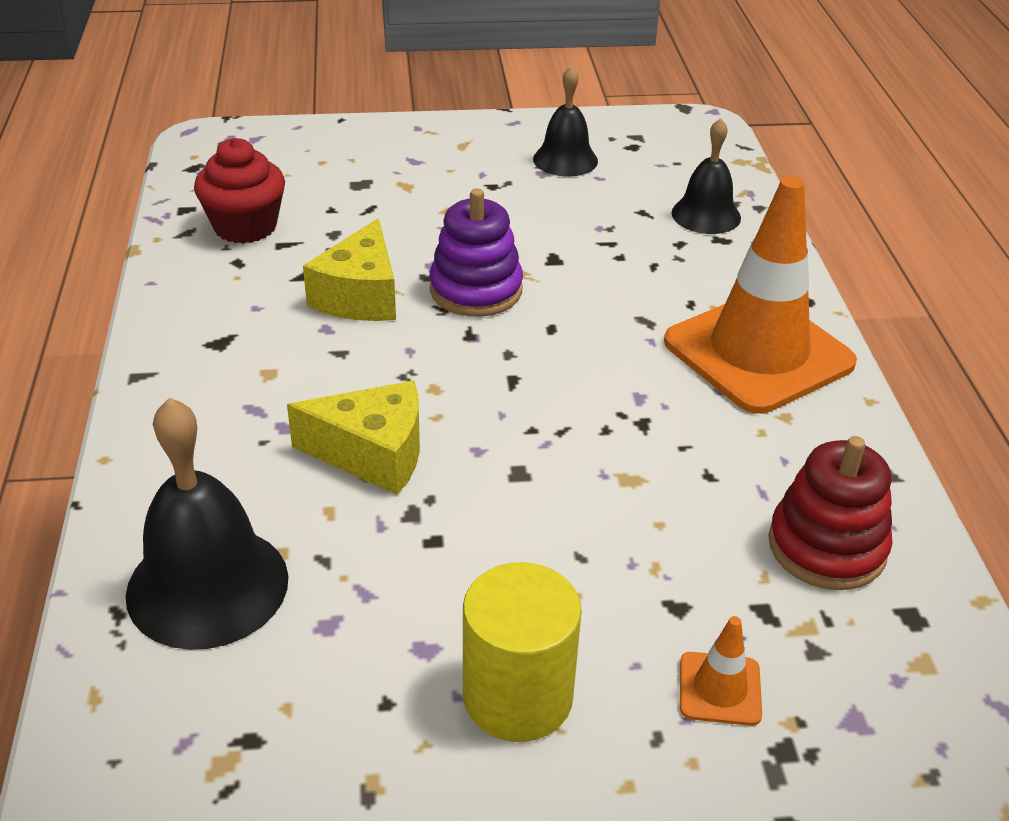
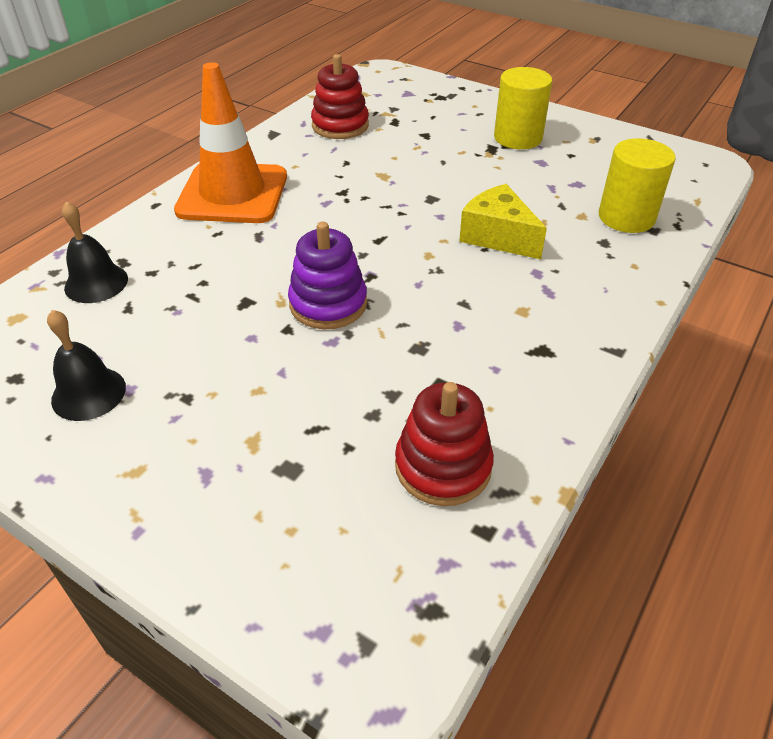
camera: 140 degrees left, 5 degrees up
(207, 585) = (626, 217): black bell -> yellow cylinder
(245, 227) = (443, 466): red cupcake -> red stacking toy
(360, 296) = (411, 339): yellow cheese -> none
(720, 689) = (441, 113): orange traffic cone -> none

